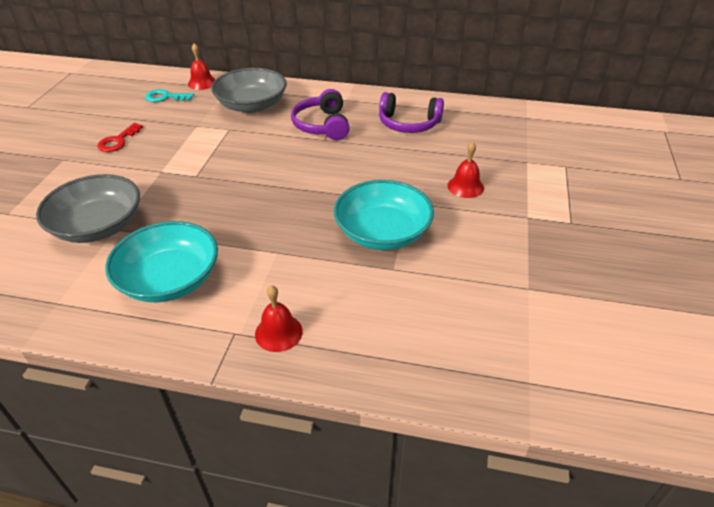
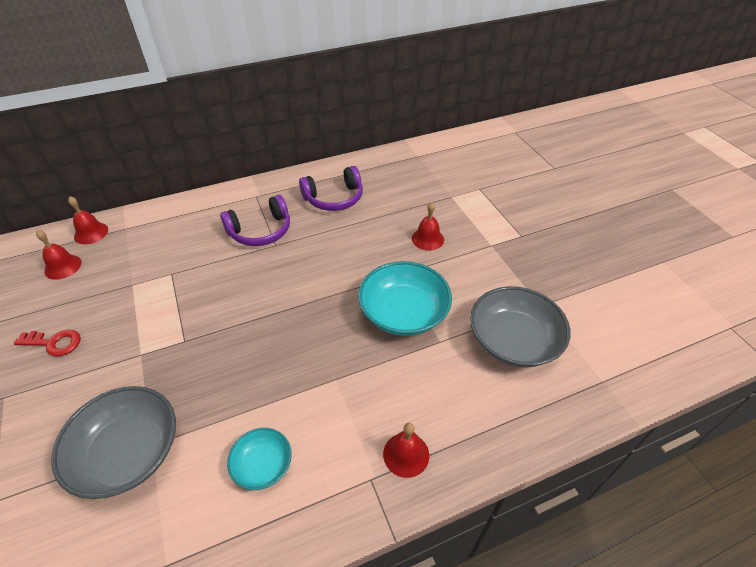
camera: 35 degrees left, 5 degrees up
(118, 141) = (54, 343): red key -> red key turned 75 degrees counterclockwise
(165, 97) = (63, 266): turquoise key -> red bell
(170, 279) = (262, 465): turquoise bowl -> turquoise bowl, size x0.55
(252, 105) = (171, 237): grey bowl -> grey bowl (513, 340)
(322, 125) = (260, 231): purple headphones -> purple headphones turned 75 degrees counterclockwise

